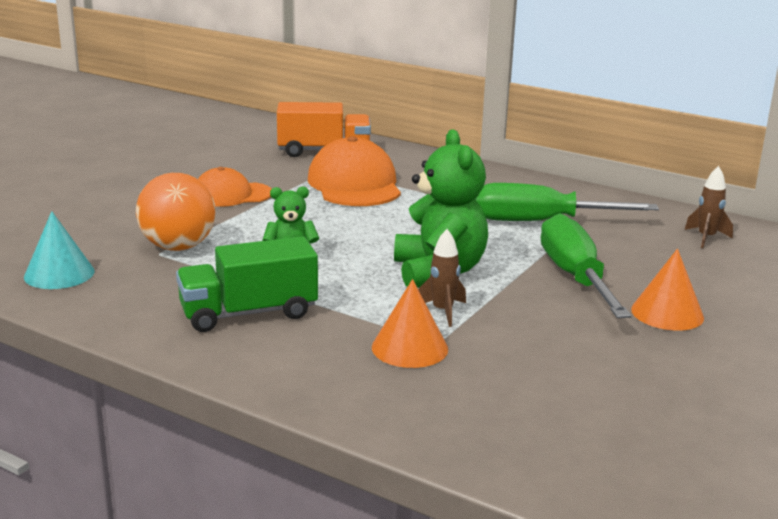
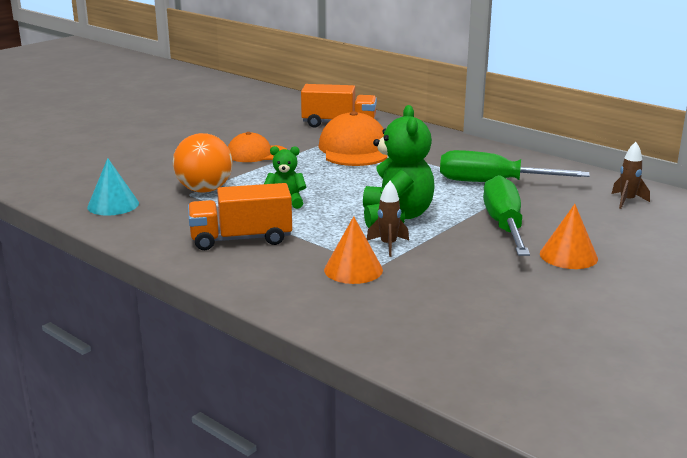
camera: 10 degrees right, 0 degrees up
(248, 313) = (241, 239): green truck -> orange truck

